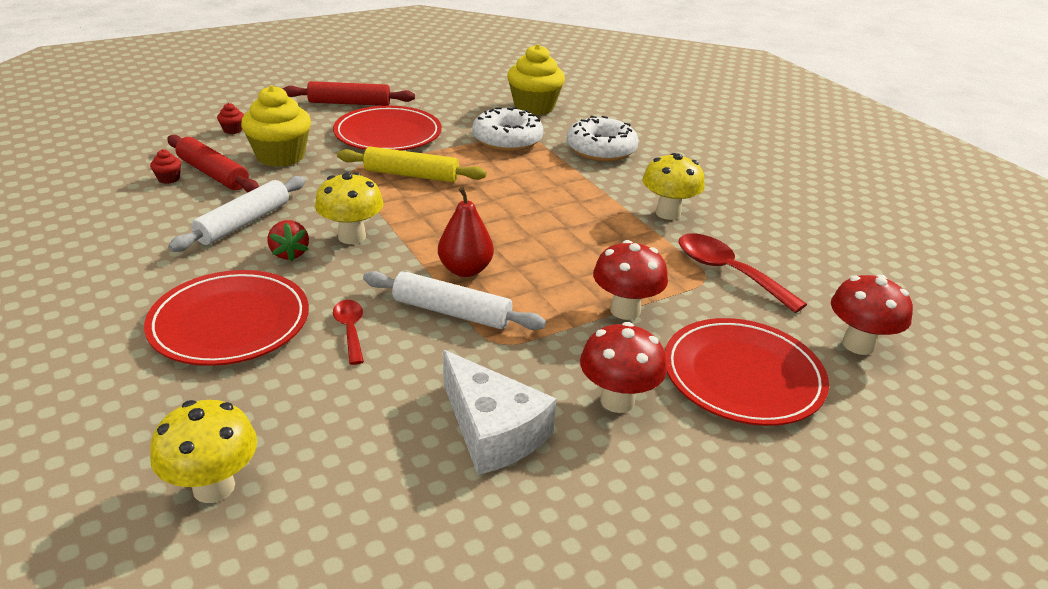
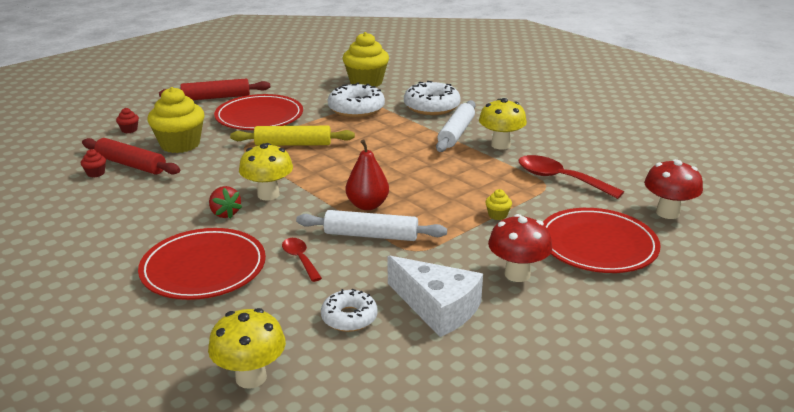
camera: 10 degrees left, 5 degrees down
(244, 223) = (176, 197): white rolling pin -> white rolling pin (456, 133)
(374, 424) = (349, 317): none -> white donut
(625, 310) = (497, 215): red mushroom -> yellow cupcake

